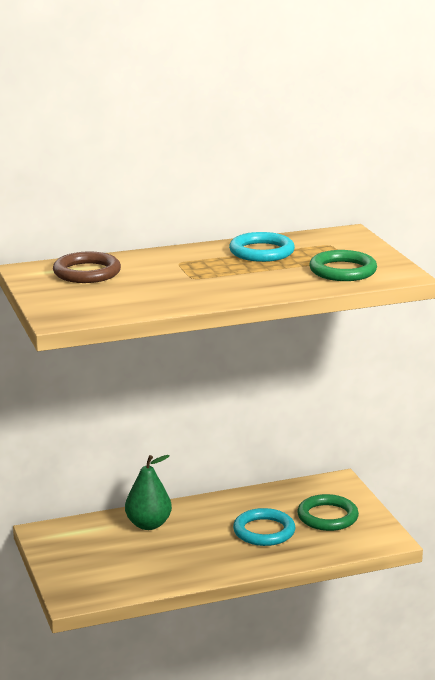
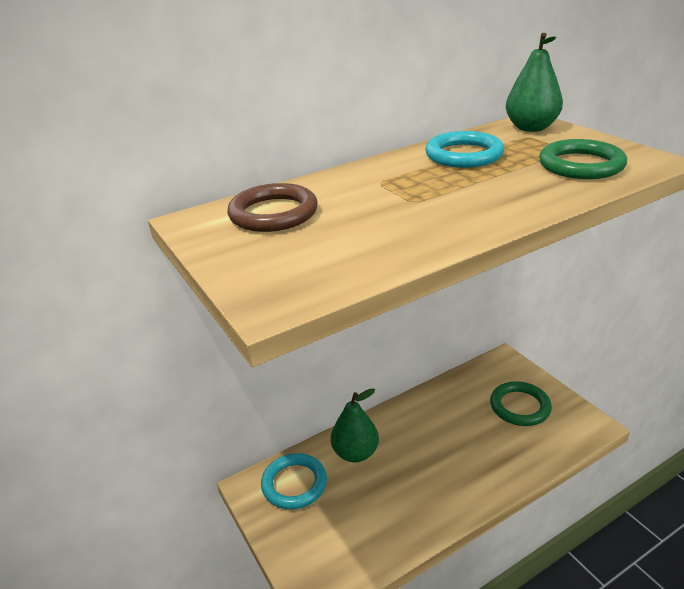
camera: 10 degrees left, 10 degrees up
(264, 531) = (471, 439): turquoise ring -> turquoise ring (294, 484)
(340, 238) = (531, 128): none -> green pear

